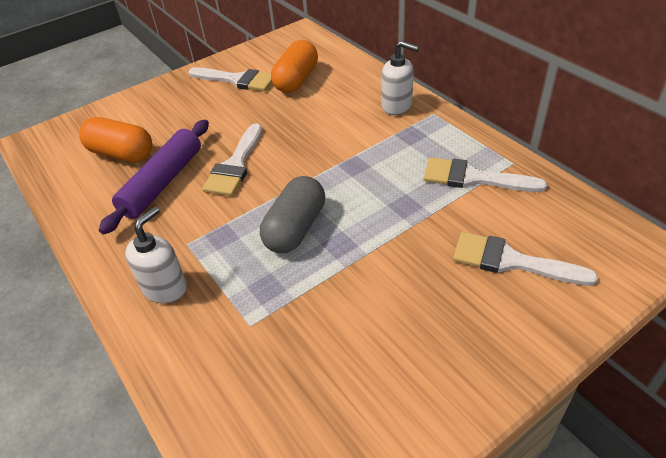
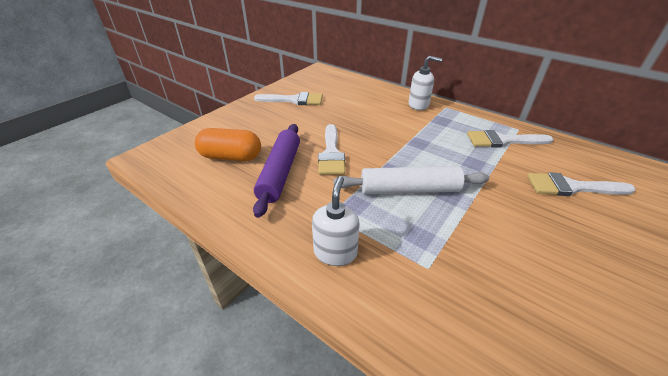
camera: 20 degrees left, 5 degrees down
(295, 228) = (409, 189): grey capsule -> white rolling pin
(296, 80) = (338, 96): orange capsule -> none

